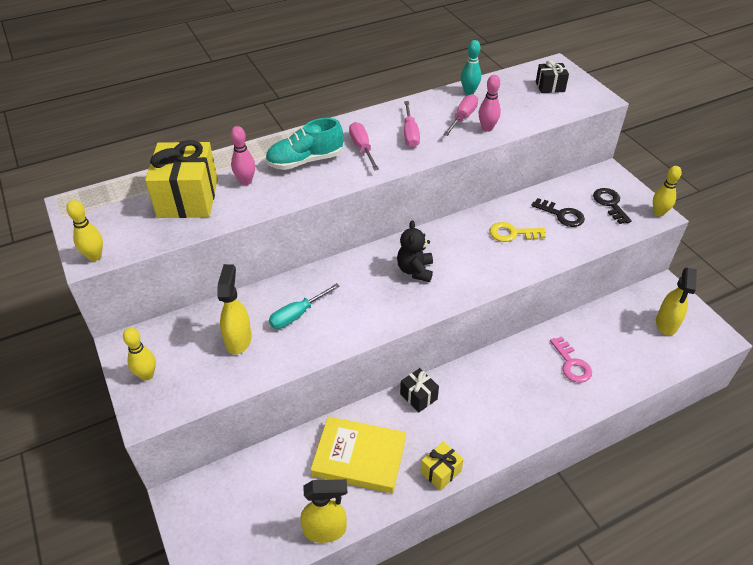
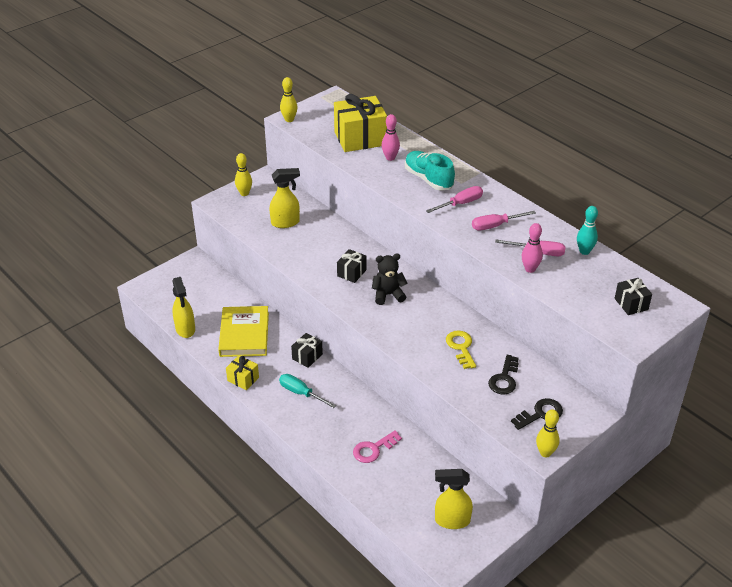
camera: 75 degrees right, 5 degrees down
(297, 315) = (317, 243): turquoise screwdriver -> turquoise screwdriver (301, 393)
(366, 294) = (351, 273): none -> black gift

